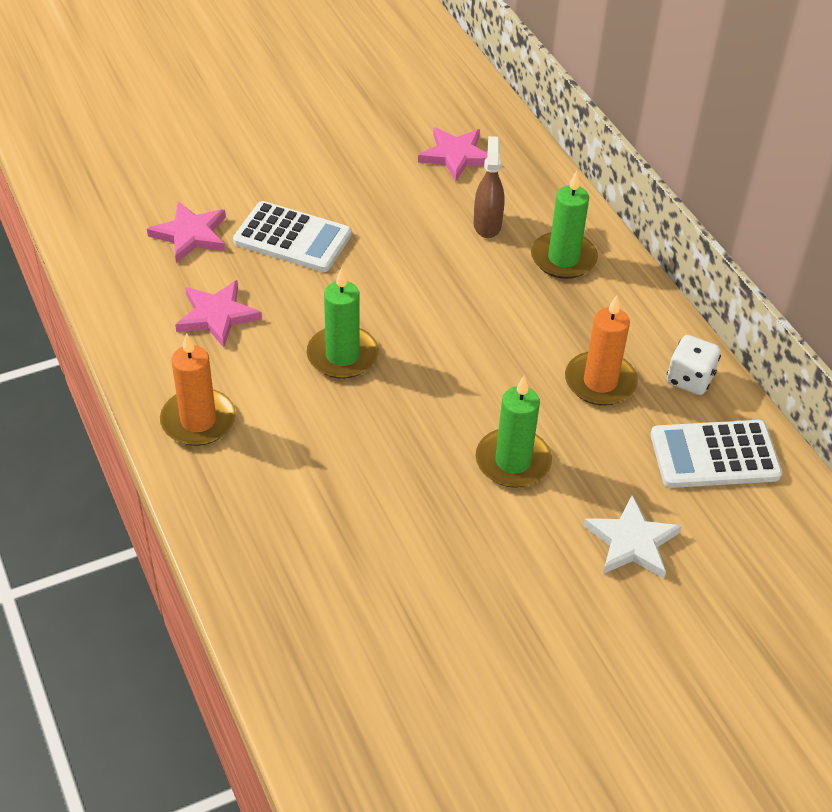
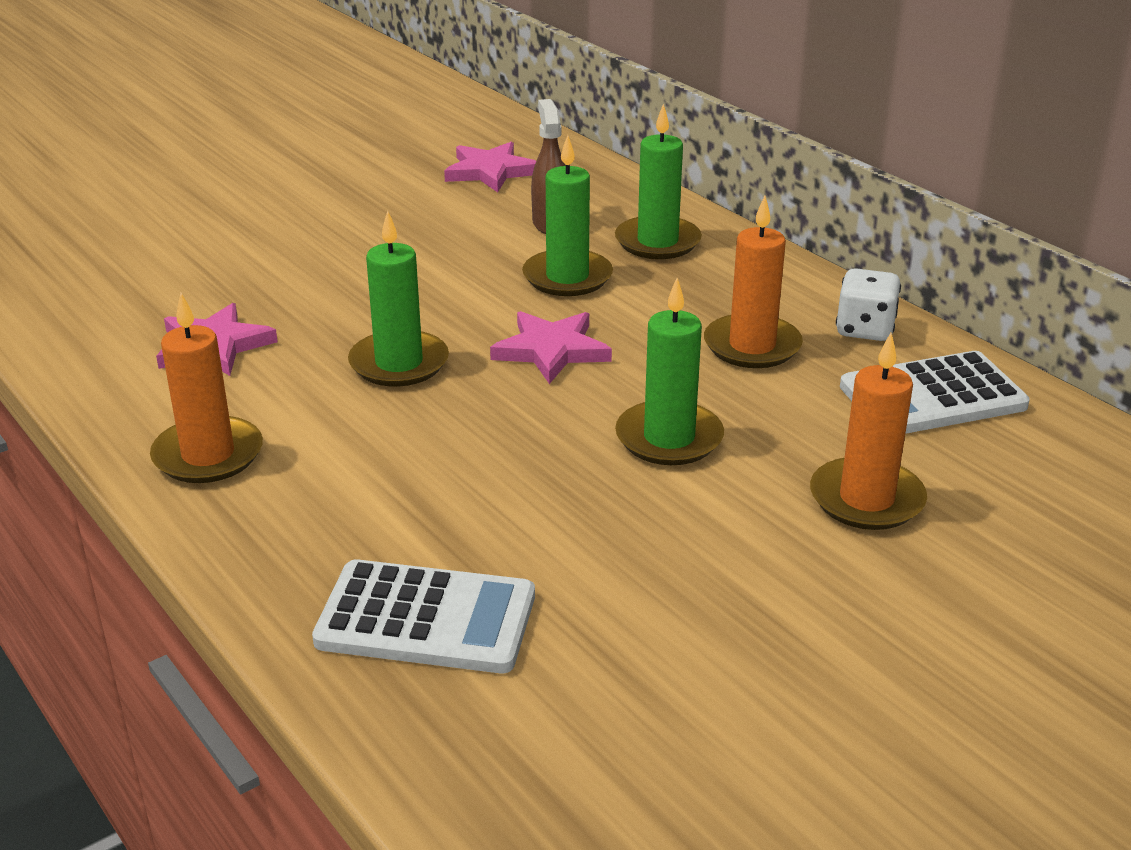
camera: 10 degrees left, 15 degrees down
(190, 235) = (162, 275): pink star -> pink star (551, 350)
(292, 238) = (301, 263): white calculator -> white calculator (426, 619)
(484, 286) = (567, 277): none -> green candle
(631, 542) = (866, 499): white star -> orange candle

